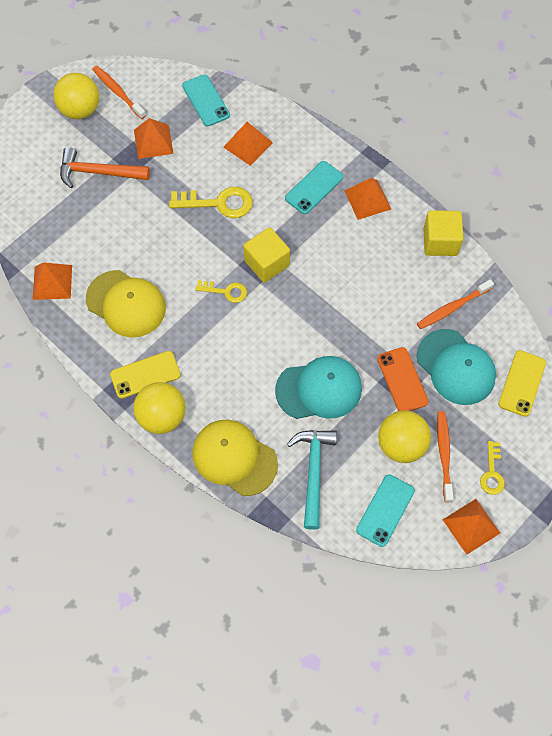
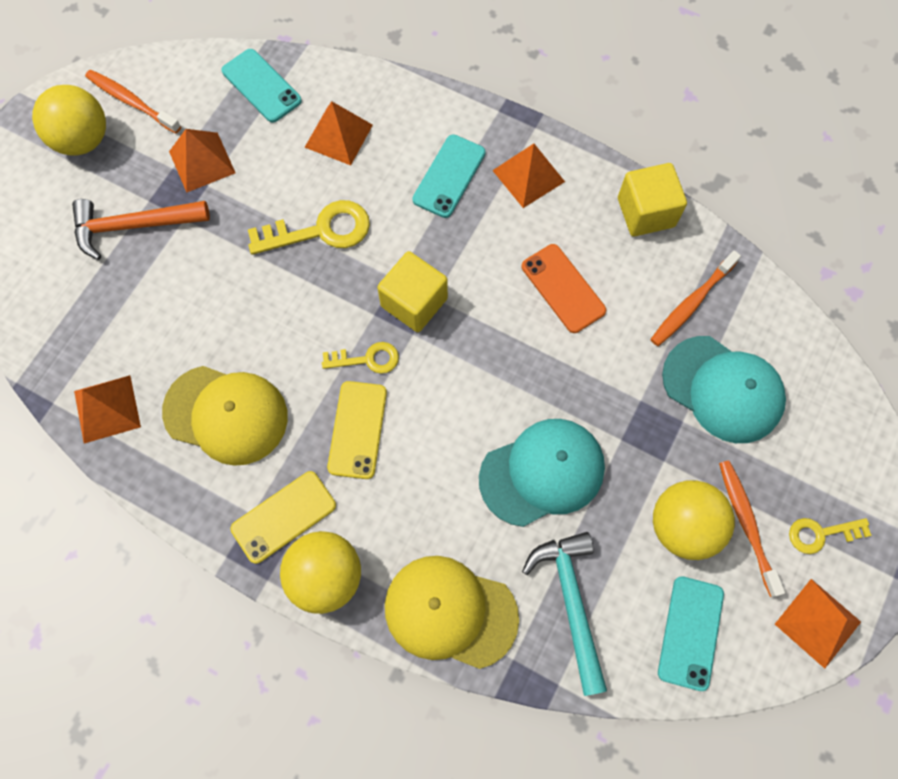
camera: 15 degrees left, 5 degrees up
(402, 380) = (655, 428): orange phone -> orange phone (563, 288)
(492, 473) = (821, 534): yellow key -> yellow key turned 90 degrees clockwise
(522, 383) = (819, 389): yellow phone -> yellow phone (357, 429)

